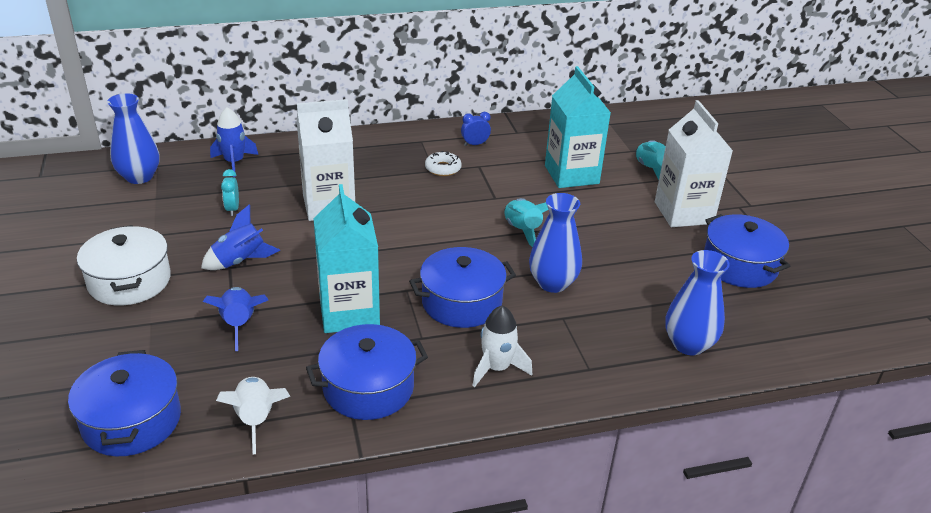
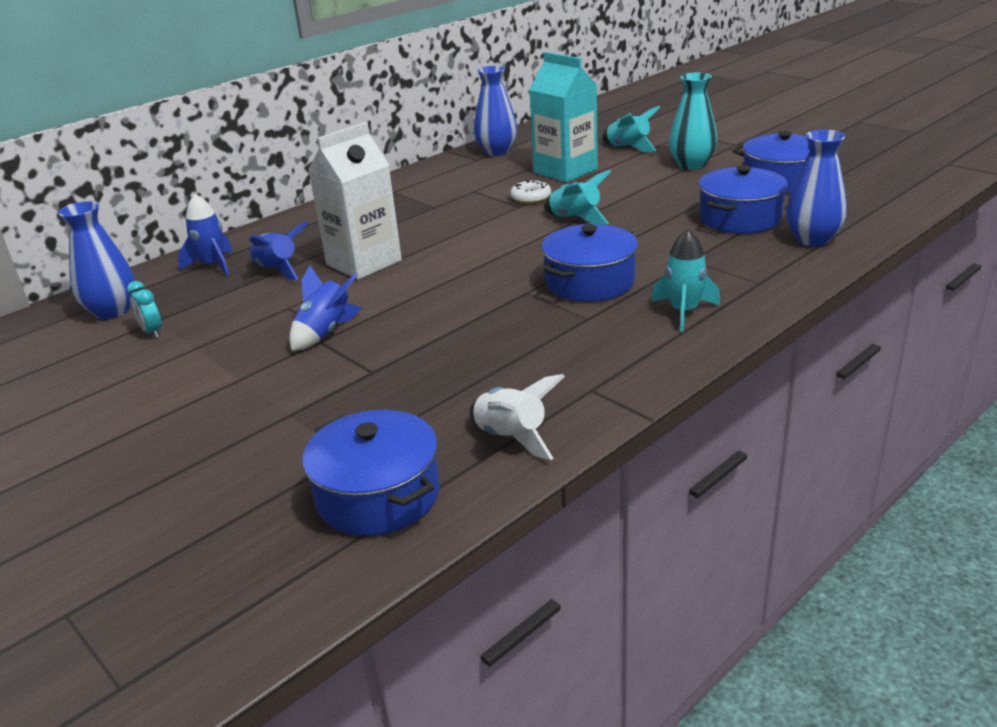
camera: 25 degrees left, 5 degrees down
(129, 281) = (217, 392): white pot -> none
(232, 209) = (261, 299): turquoise clock -> turquoise clock (152, 332)
(239, 324) = (393, 377): blue rocket -> blue rocket (278, 270)
(349, 313) = (494, 327): turquoise carton -> none
(368, 388) = (589, 370): blue pot -> blue pot (740, 218)
(443, 168) = (441, 203): white donut -> white donut (531, 197)
(475, 144) = (449, 178): blue clock -> none
(497, 368) = (684, 312): white rocket -> turquoise rocket
(552, 283) = (650, 242): blue vase -> blue vase (497, 151)
(683, 213) = (691, 165): white carton -> turquoise vase

